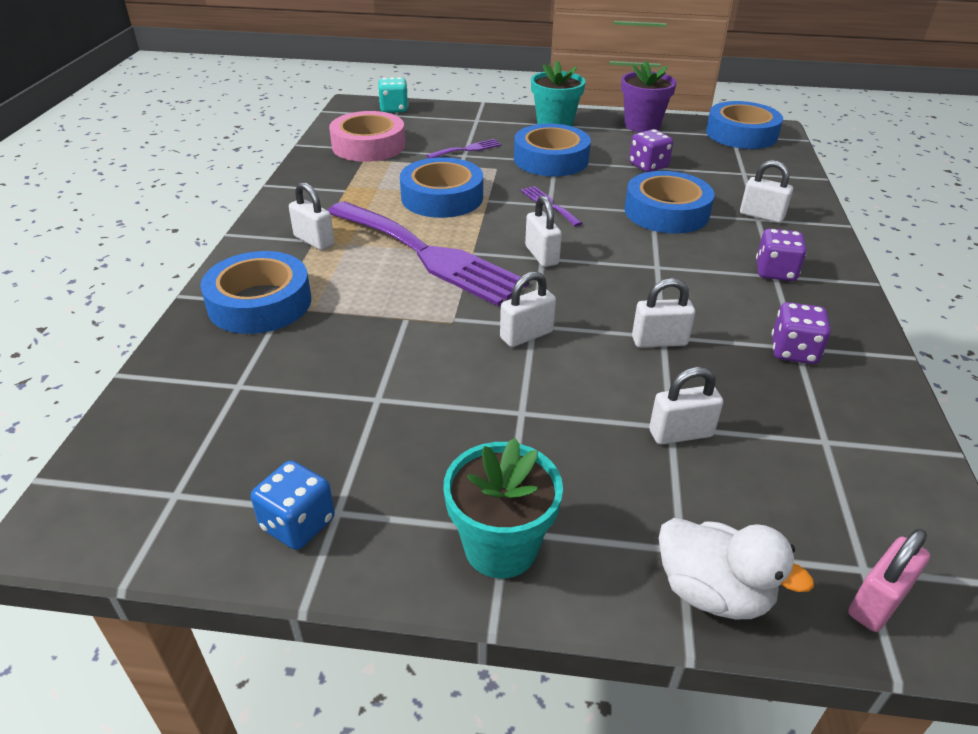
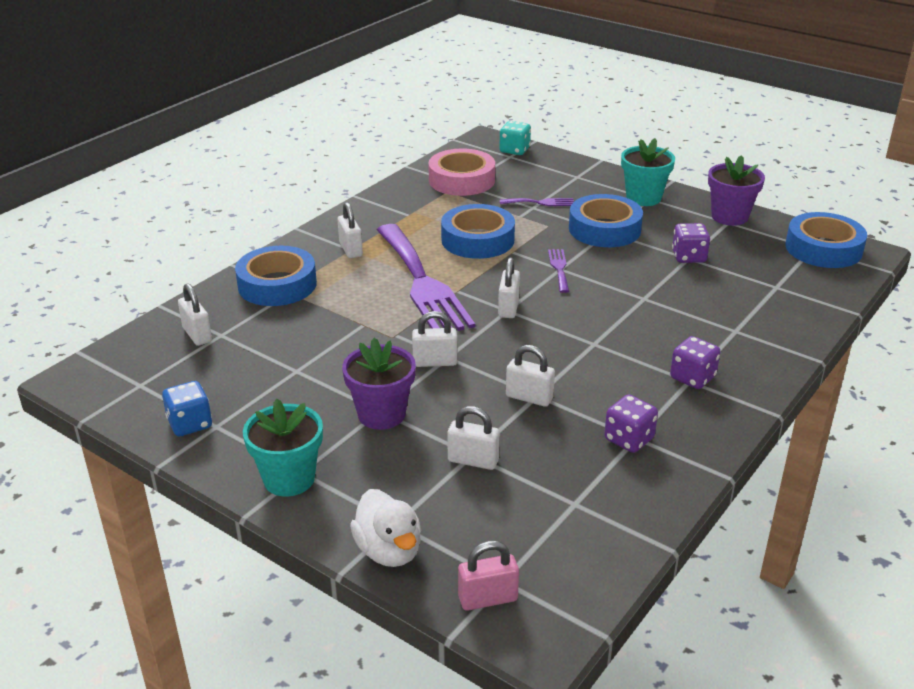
camera: 30 degrees right, 5 degrees down
(529, 416) = (381, 414): none -> purple flower pot
(666, 212) = (656, 302): blue tape -> none
(761, 216) = (742, 329): white padlock -> white padlock (197, 335)

